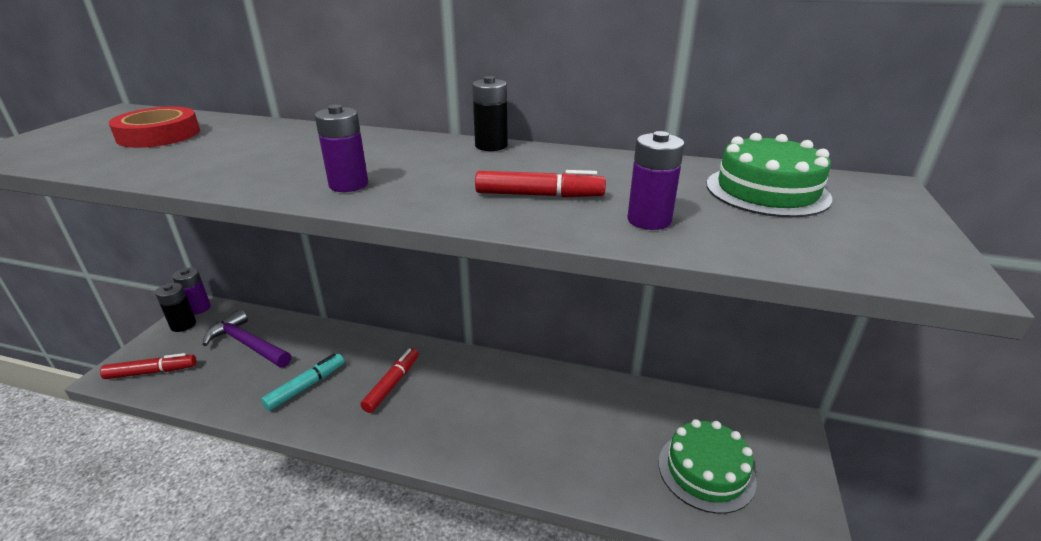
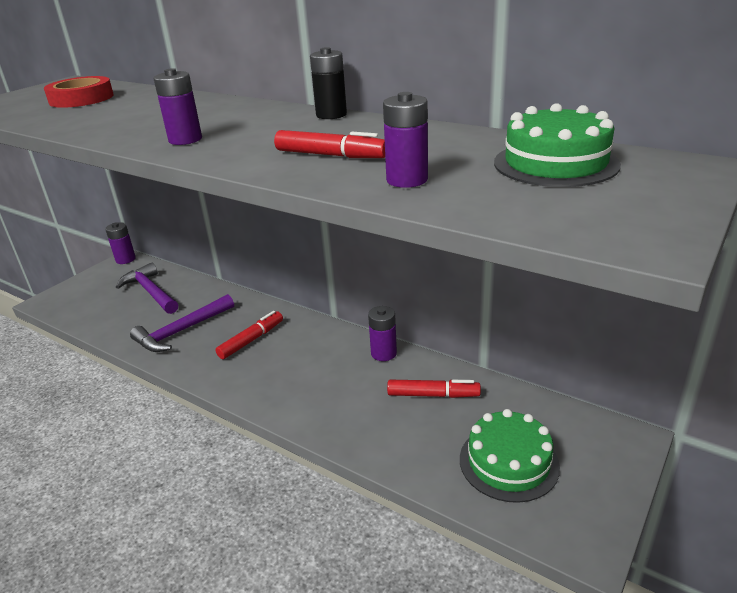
camera: 20 degrees right, 0 degrees up
(152, 372) = (74, 303): red marker -> red marker (433, 395)
(183, 325) = (109, 271): black battery -> none
(306, 386) = (182, 331): turquoise marker -> purple hammer
(537, 377) = (383, 353): none -> purple battery

